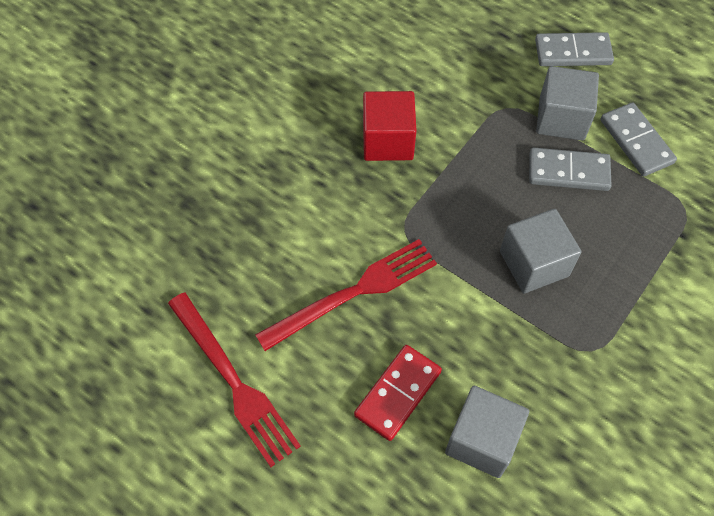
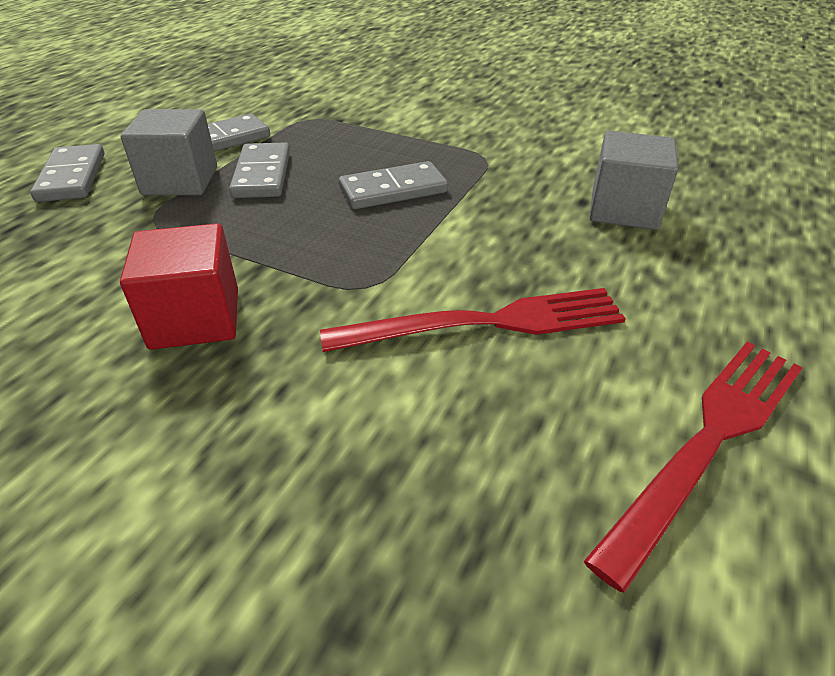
camera: 100 degrees left, 20 degrees down
(353, 293) = (485, 323): red fork -> red fork turned 120 degrees clockwise
(398, 393) = (610, 269): red domino -> none
(534, 263) = (393, 190): grey cube -> grey domino

